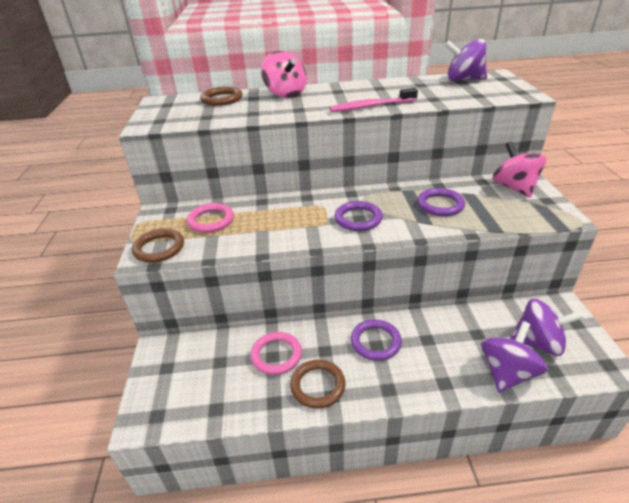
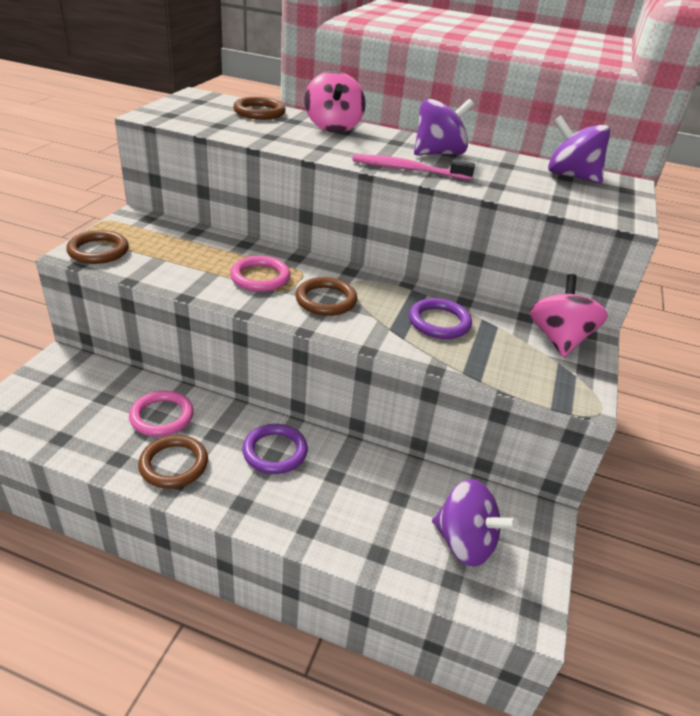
camera: 20 degrees right, 0 degrees up
(211, 220) = (174, 243): pink ring -> pink ring (260, 277)
(358, 219) = (326, 300): purple ring -> brown ring
(507, 373) = (391, 554): purple spinning top -> purple spinning top (438, 154)

